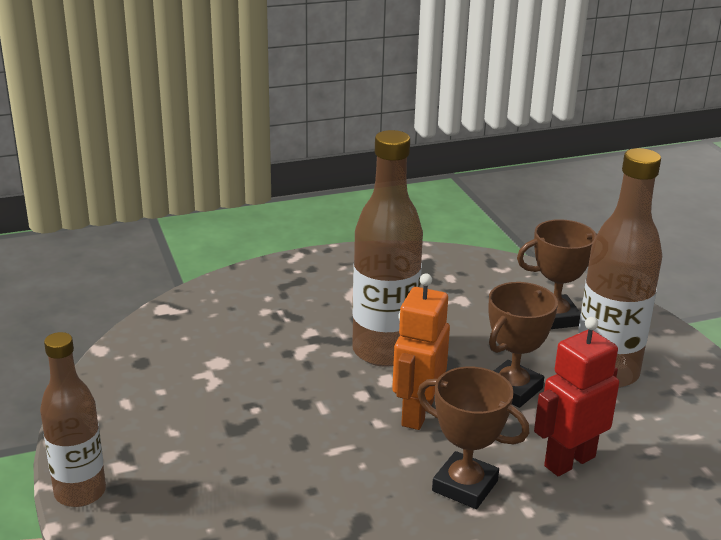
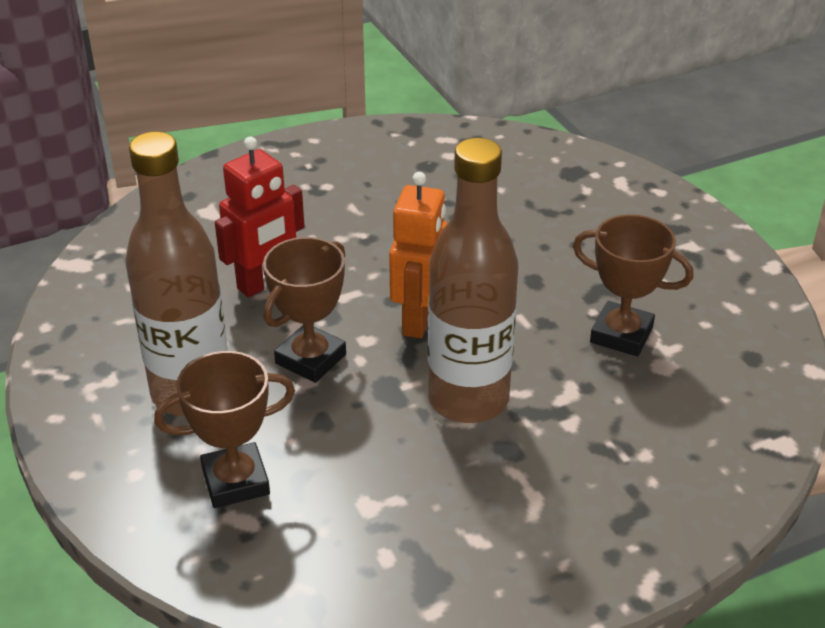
camera: 175 degrees right, 10 degrees up
(80, 492) = (709, 222): brown bottle -> none
(465, 486) = (368, 253): brown trophy -> brown trophy (621, 335)

